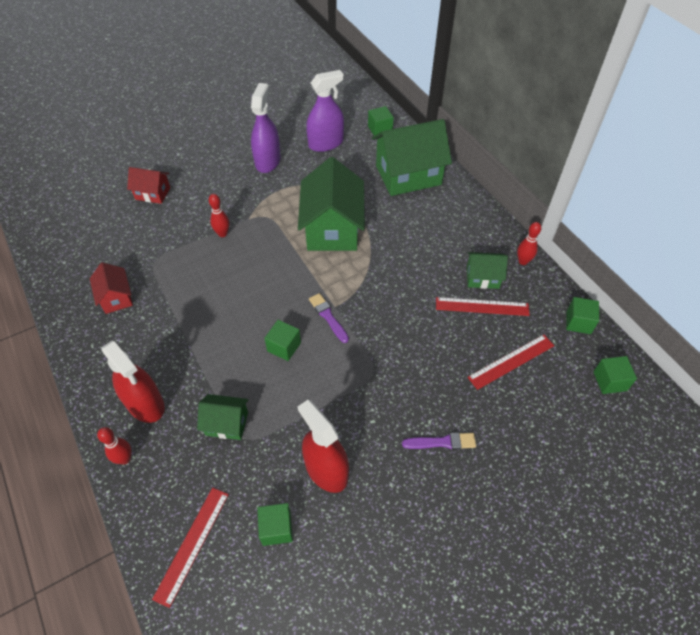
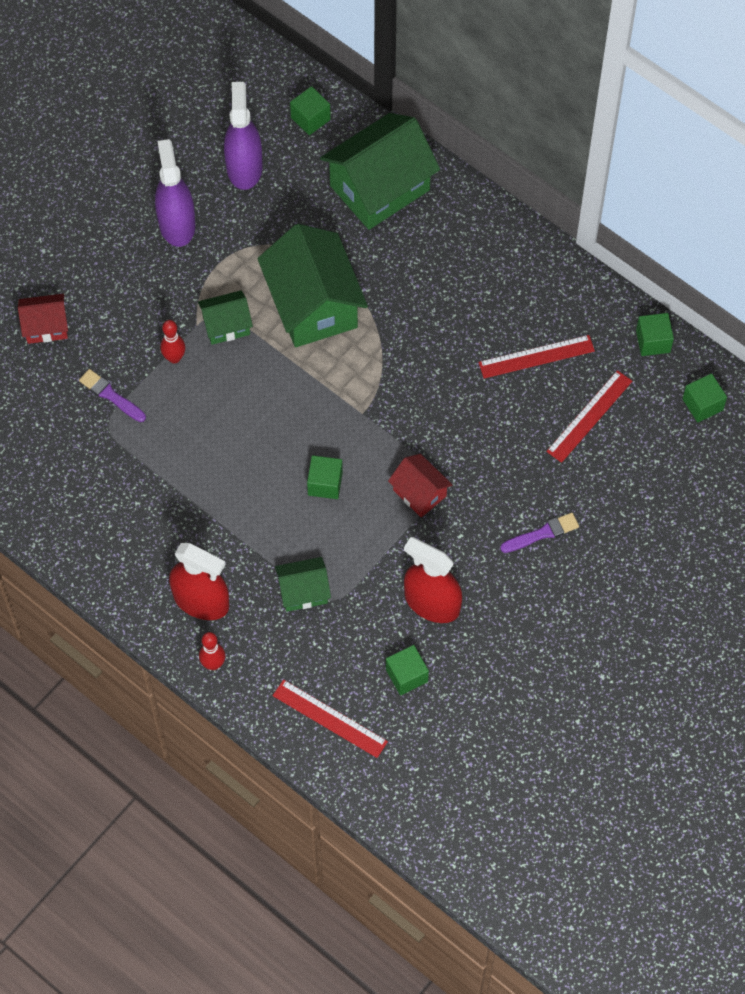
camera: 20 degrees left, 10 degrees up
(116, 298) = (89, 489): red house -> red house (419, 493)
(192, 544) = (330, 718): red ruler -> red ruler turned 60 degrees counterclockwise
(326, 143) = (244, 167): purple spray bottle -> purple spray bottle turned 45 degrees counterclockwise
(328, 316) = (360, 429): purple brush -> purple brush (111, 395)
(482, 277) = (525, 316): green house -> green house (226, 325)
(523, 261) = (568, 277): red bowling pin -> none

